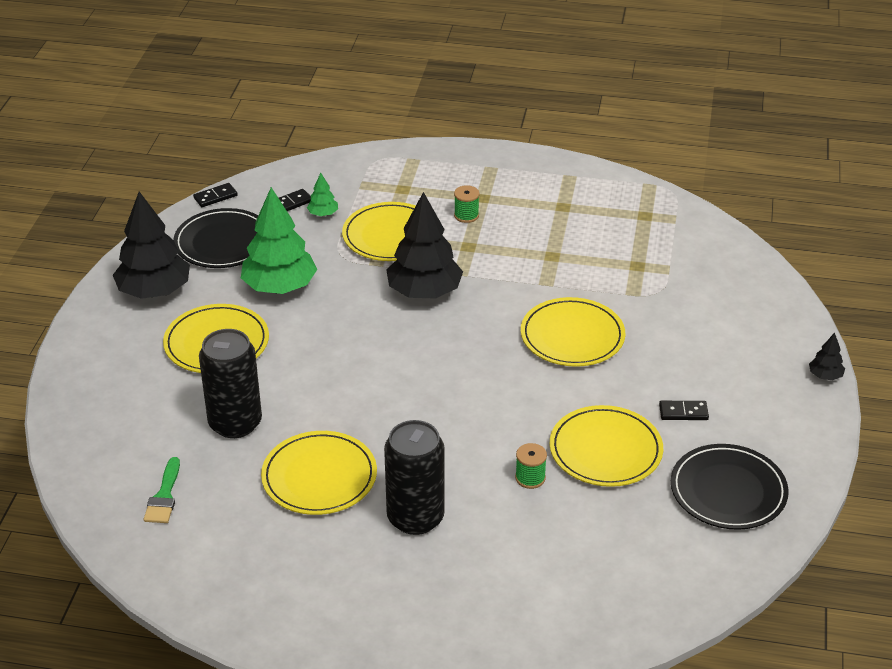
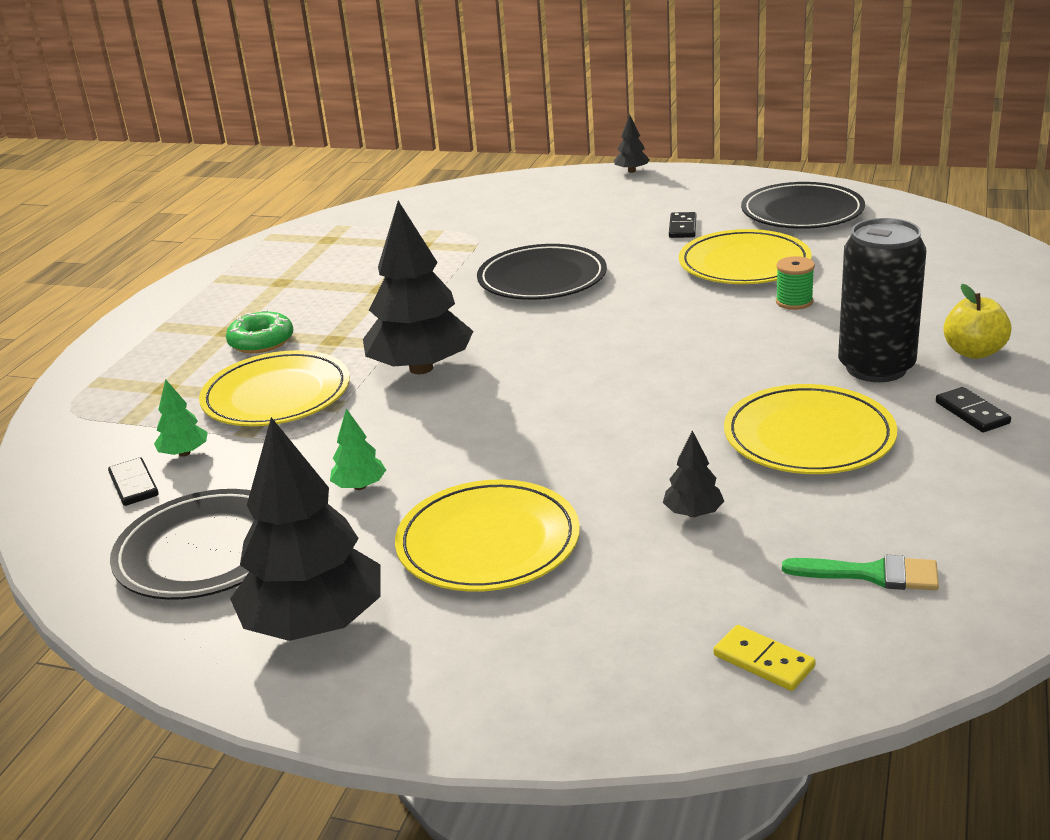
camera: 80 degrees left, 10 degrees down
(97, 450) = (763, 661): none -> yellow domino
(215, 197) = (57, 567): black domino -> black domino (972, 413)
(235, 423) = (693, 513): black can -> black tree
(279, 287) = (360, 486): green tree -> green tree, size x0.44
(438, 576) = (974, 352): none -> yellow apple
(466, 215) = (261, 341): green spool -> green donut
(572, 336) = (542, 278): yellow plate -> black plate

